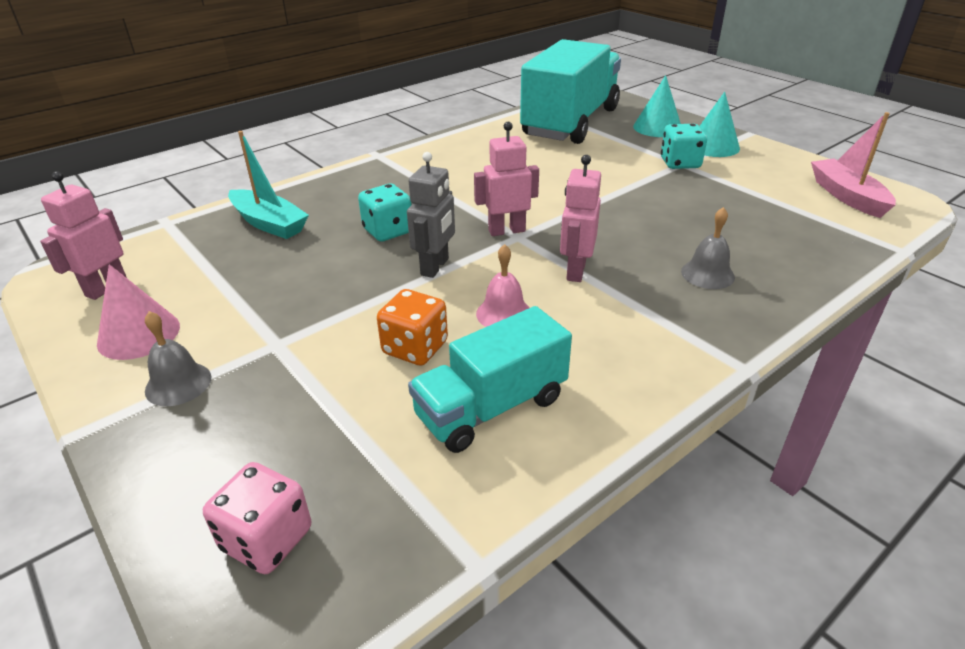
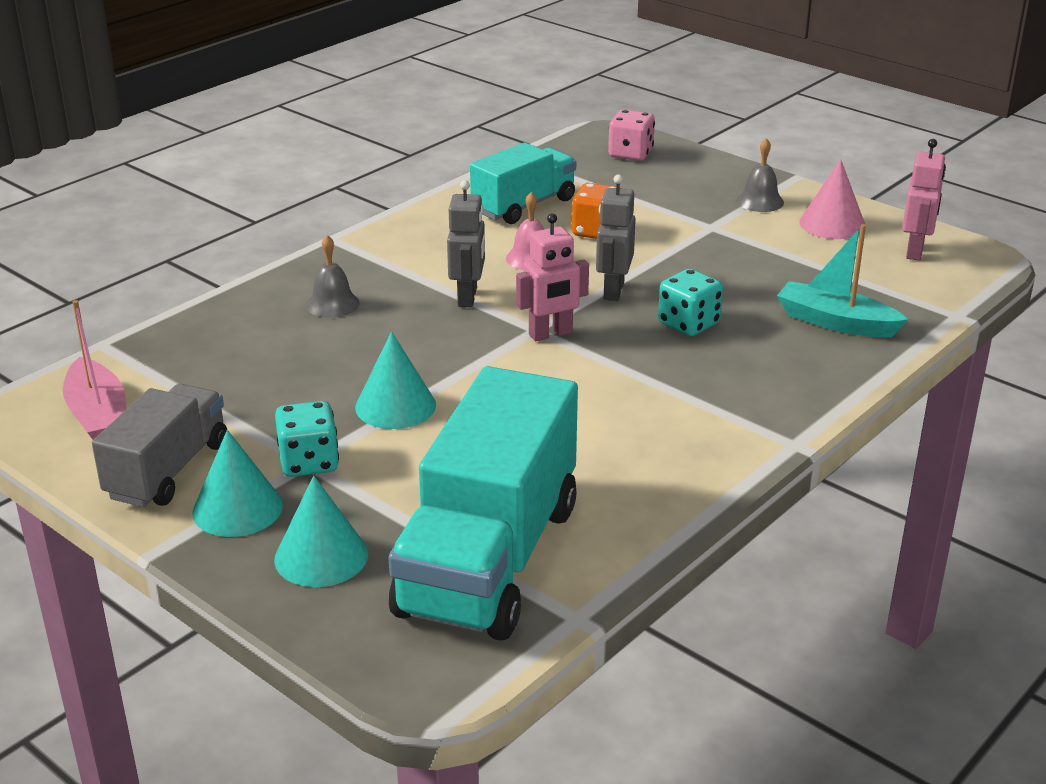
camera: 170 degrees right, 5 degrees down
(575, 271) = (468, 297): pink robot -> grey robot
(630, 189) = (395, 406): none -> turquoise cone
(769, 164) = (168, 470): none -> grey truck

